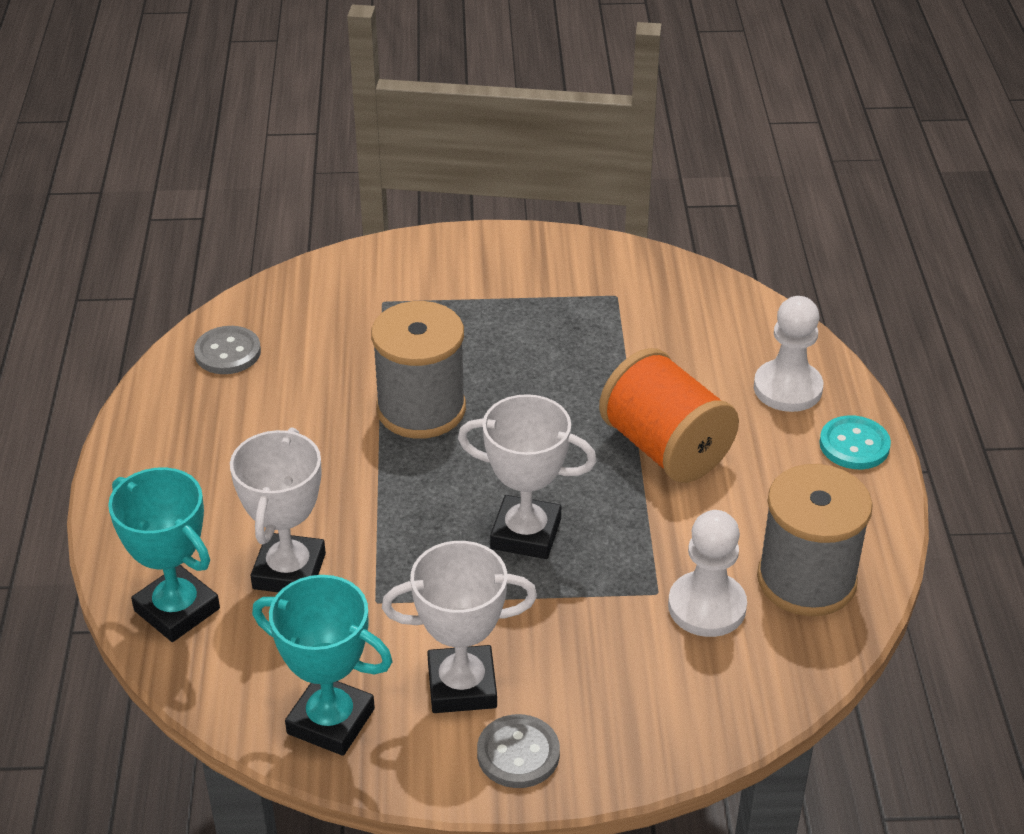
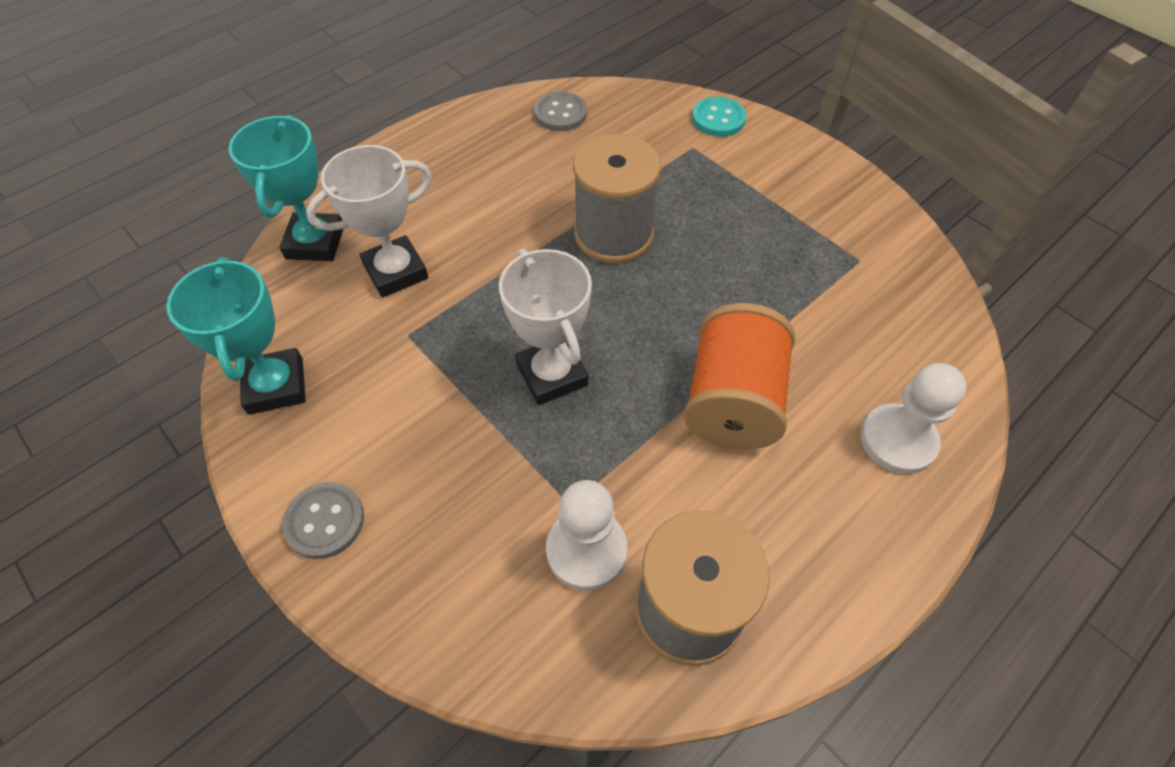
camera: 50 degrees right, 15 degrees up
(462, 686) = (366, 439): white trophy -> none
(854, 445) = (890, 538): turquoise button -> turquoise button (718, 119)

